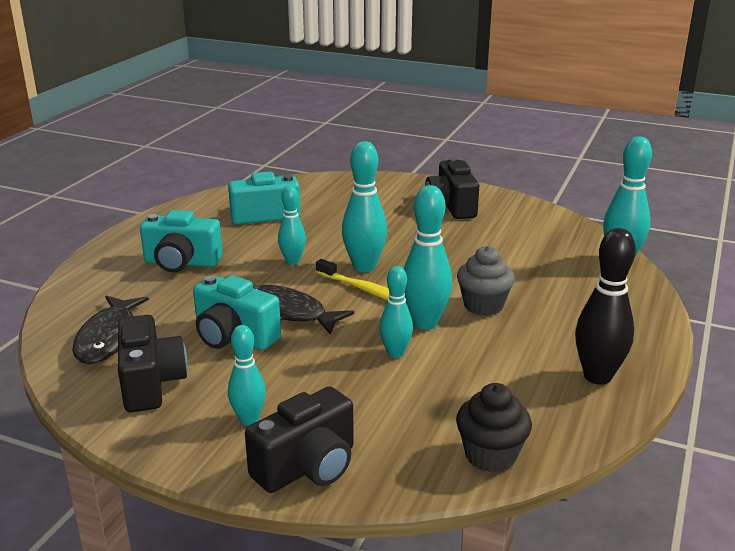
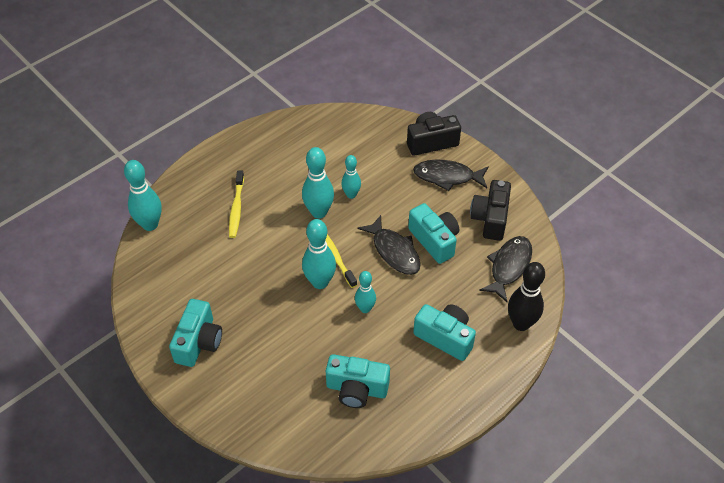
camera: 155 degrees left, 25 degrees up
(249, 419) = (447, 177): turquoise bowling pin -> black fish
(451, 206) = (199, 342): black camera -> turquoise camera
(483, 305) = (274, 214): grey cupcake -> none
(490, 455) = (350, 121): black cupcake -> none
(539, 299) = (236, 208): none -> yellow toothbrush
(597, 376) = (263, 143): black bowling pin -> black bowling pin (521, 323)

